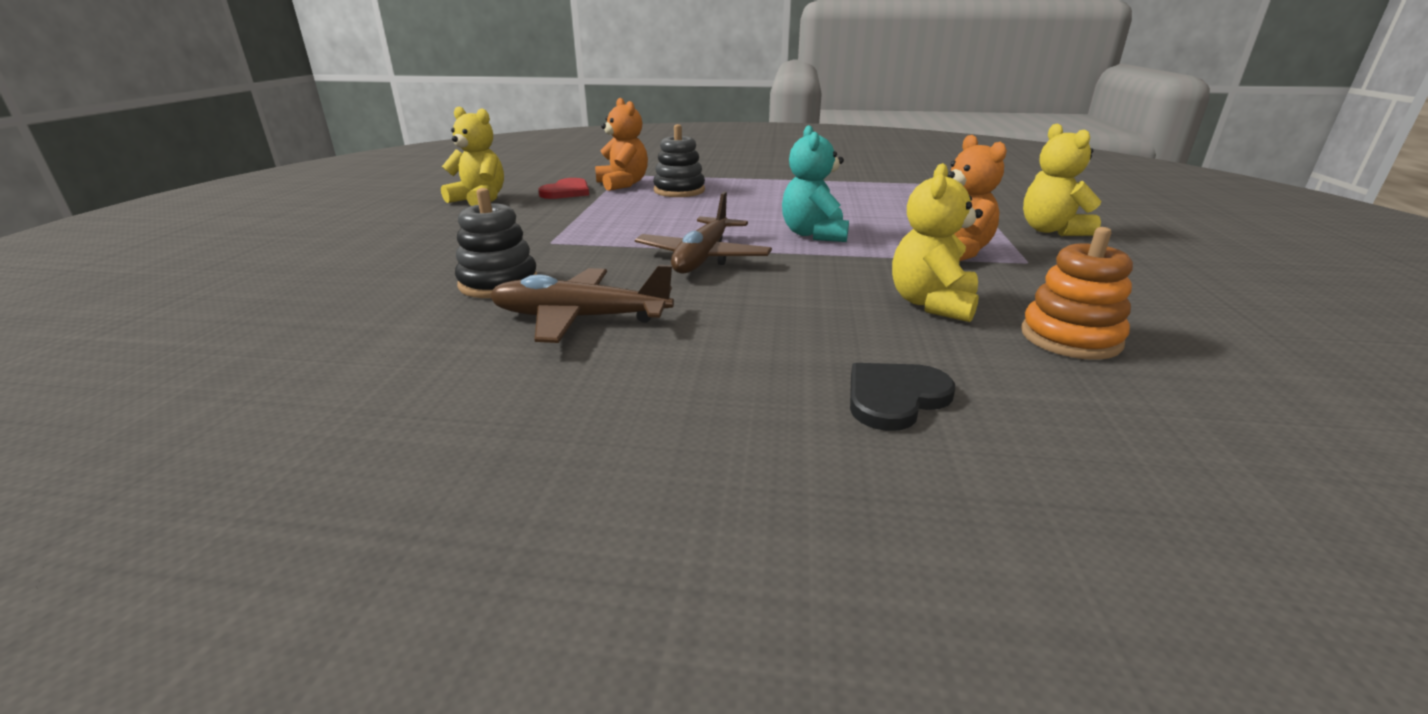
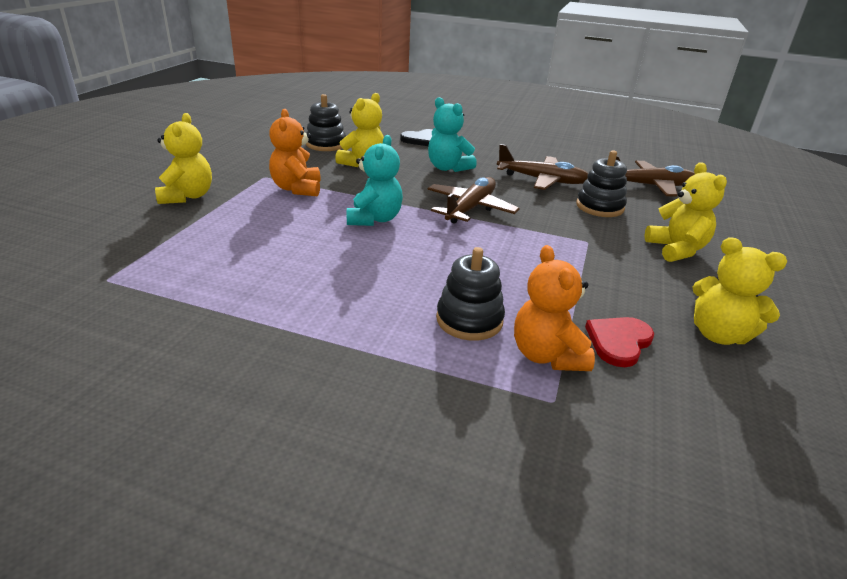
camera: 170 degrees left, 5 degrees up
(343, 338) = (650, 186): none -> brown plane
(439, 246) = (676, 249): none -> yellow teddy bear
(771, 318) = (448, 168): none -> turquoise teddy bear
(1070, 338) = (326, 144): orange stacking toy -> black stacking toy

